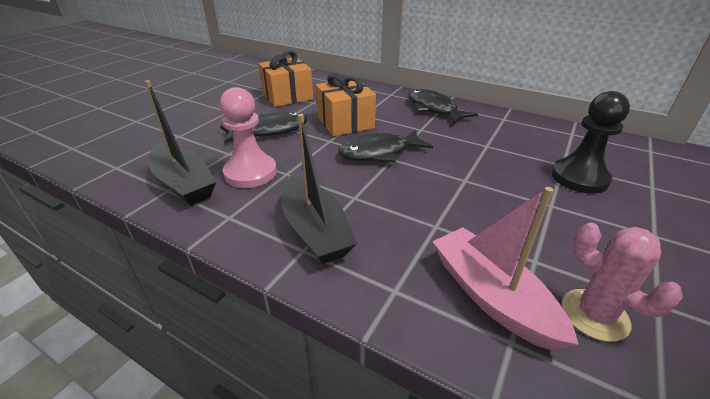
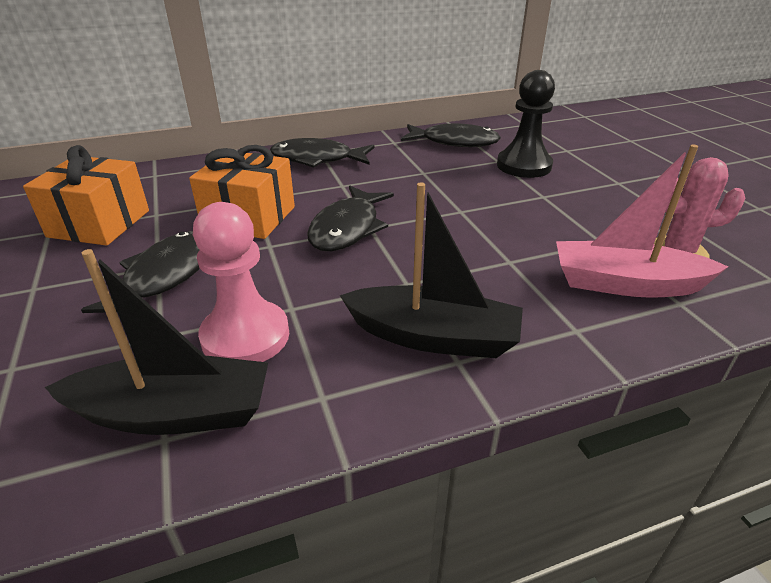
camera: 50 degrees left, 0 degrees up
(551, 137) = (454, 142): none -> black fish

